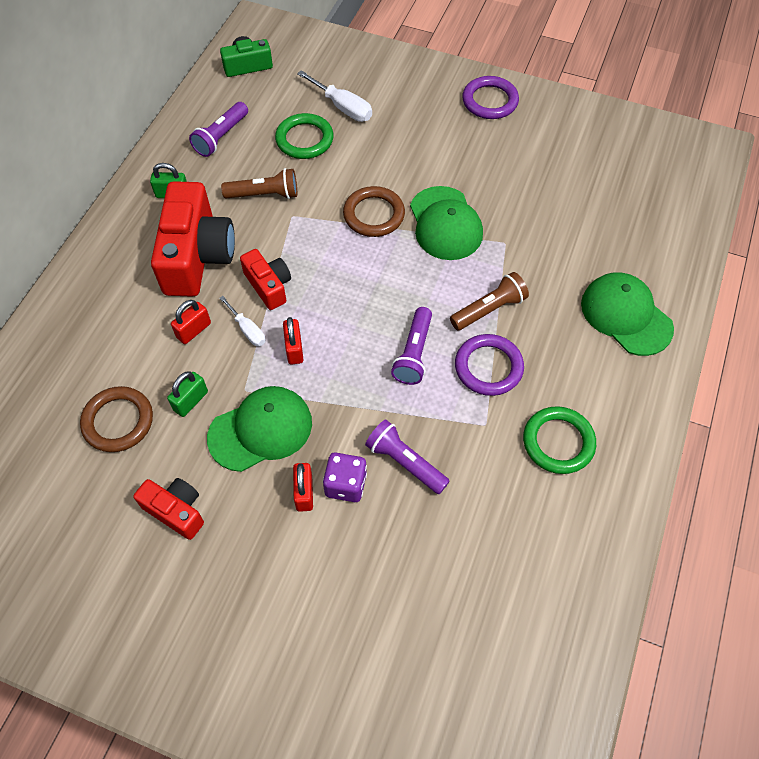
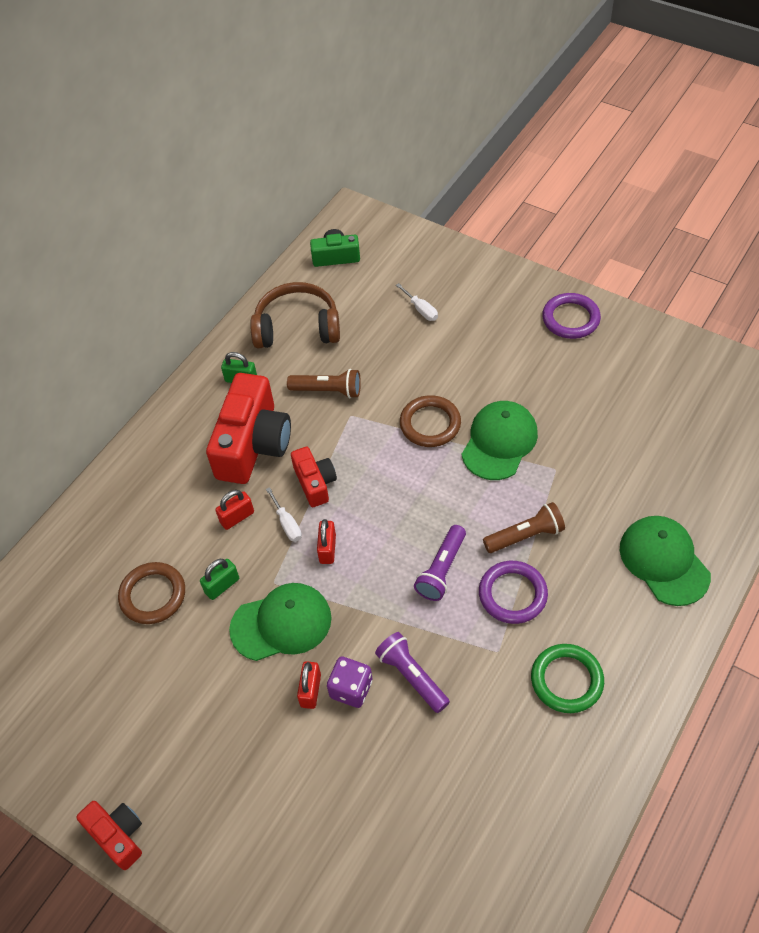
camera: 15 degrees right, 5 degrees down
(176, 511) = (190, 688): red camera -> red camera (118, 835)
(221, 137) = (297, 327): purple flashlight -> brown headphones
(304, 139) = (377, 339): green ring -> none
(343, 107) = (421, 310): white screwdriver -> white screwdriver, size x0.64
(445, 224) = (499, 442): green cap -> green cap turned 150 degrees counterclockwise

